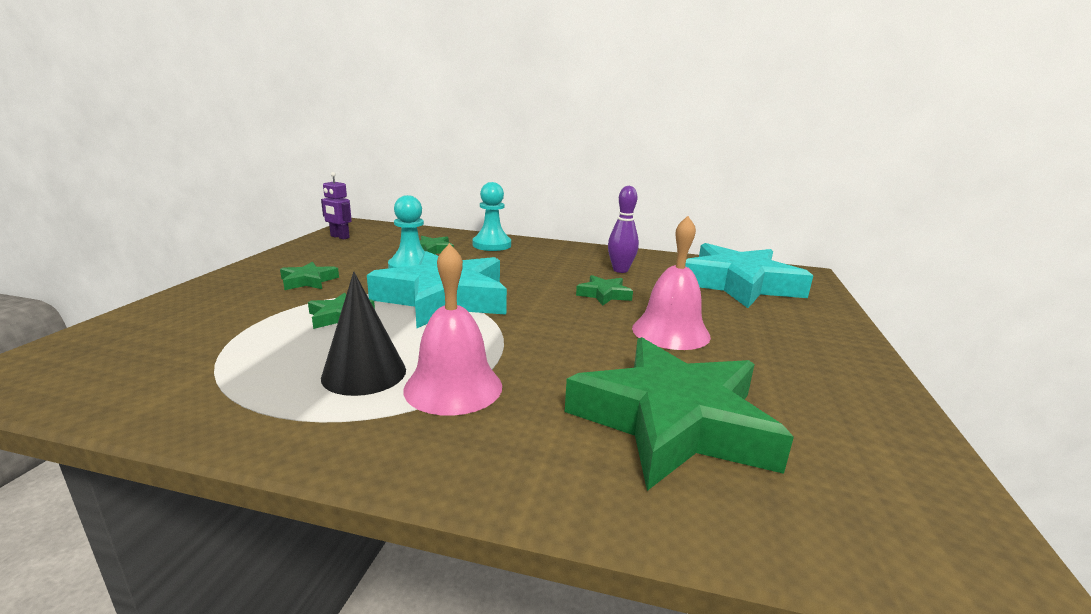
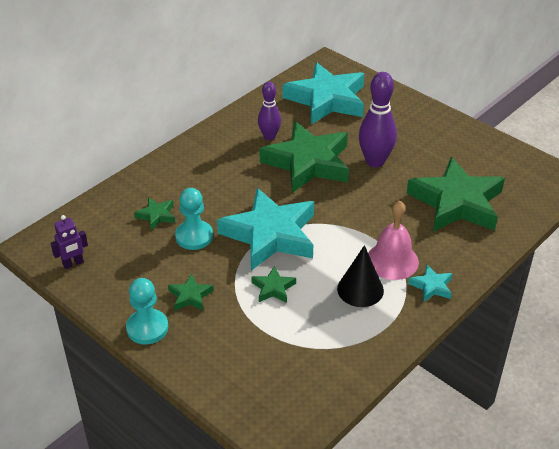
camera: 60 degrees left, 20 degrees up
(406, 441) = (431, 286): none -> turquoise star
(492, 245) = (165, 178): turquoise pawn -> turquoise pawn (147, 328)
(604, 294) = (308, 163): green star -> green star, size x2.38
(670, 332) = (375, 161): pink bell -> purple bowling pin

